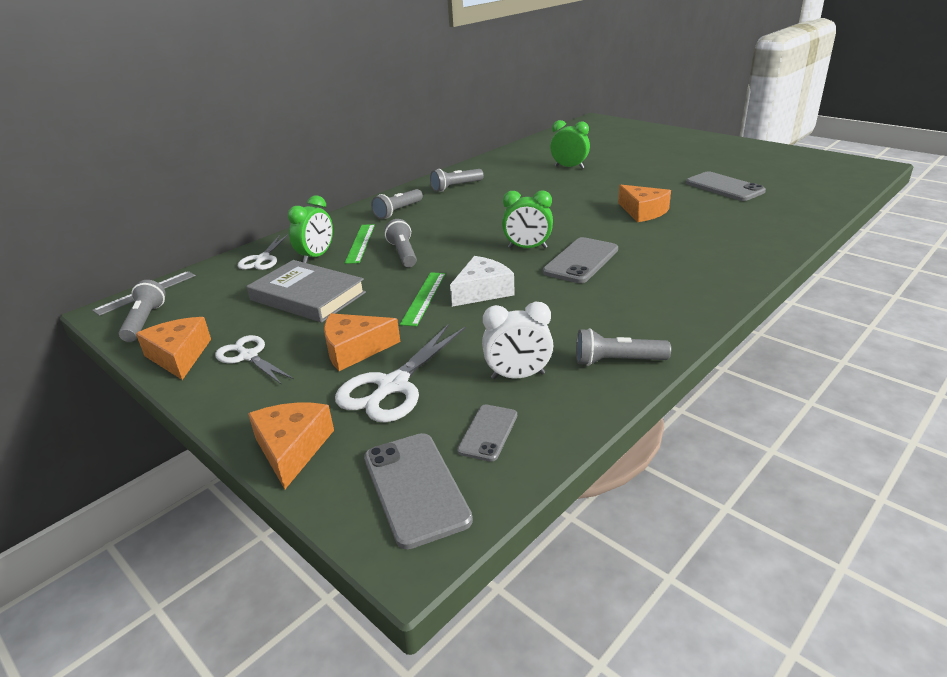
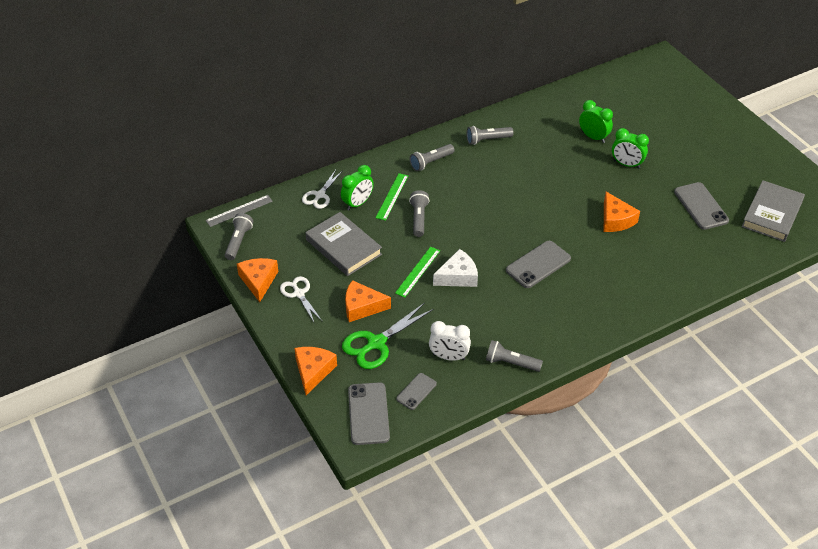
camera: 15 degrees right, 15 degrees up
(393, 386) = (376, 343): white scissors -> green scissors
(527, 248) = (508, 238): green clock -> green clock (626, 164)
(802, 179) = (772, 214): none -> grey book

